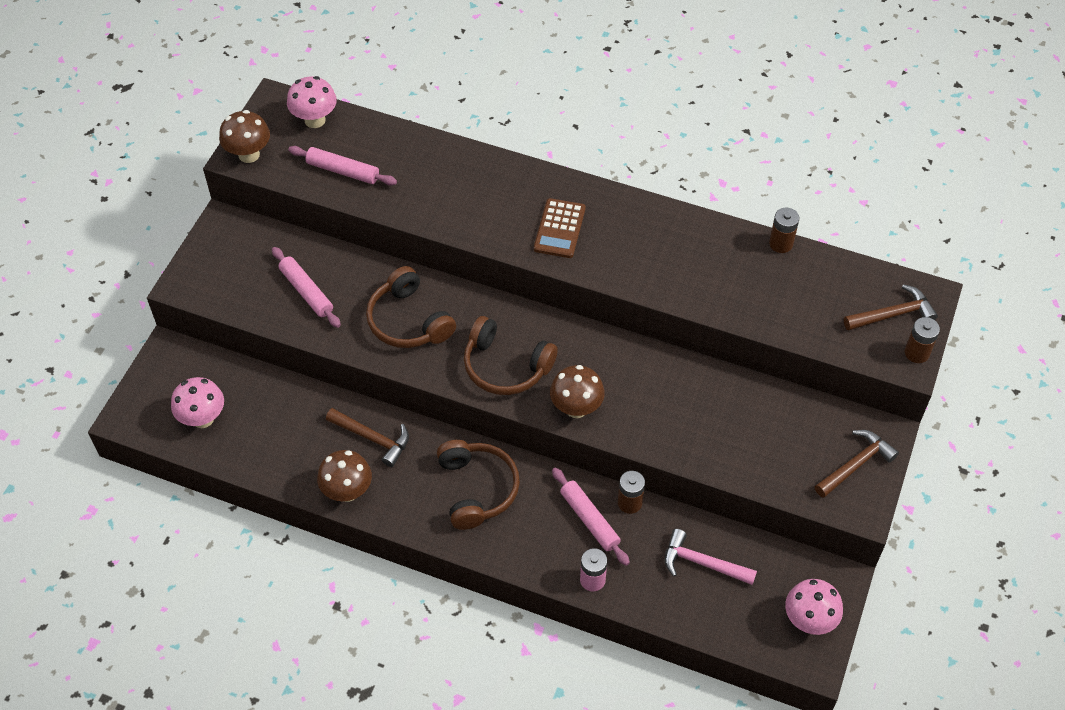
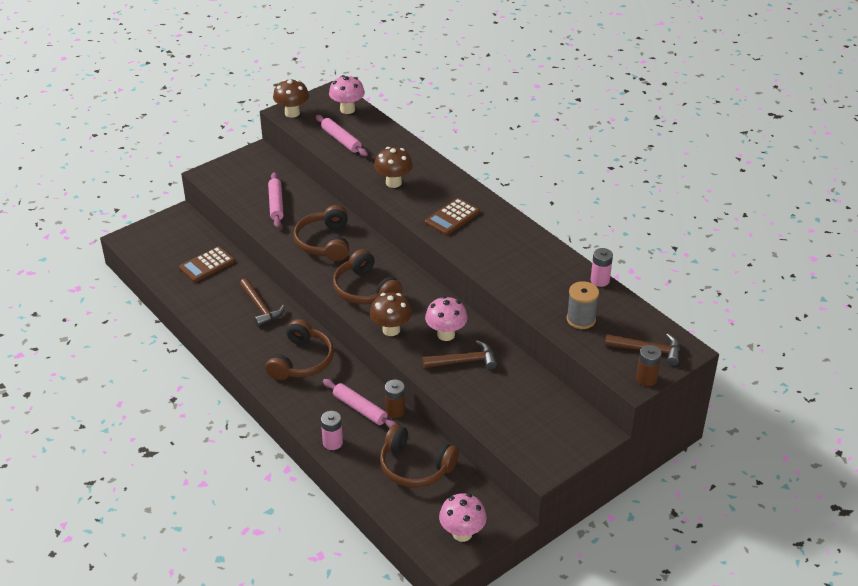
camera: 30 degrees right, 15 degrees down
(203, 418) = (169, 256): pink mushroom -> pink mushroom (446, 334)
(260, 409) = (207, 265): none -> brown calculator
(347, 491) = (220, 328): brown mushroom -> brown mushroom (393, 183)
(589, 519) = (360, 409): pink rolling pin -> pink rolling pin turned 45 degrees counterclockwise
(702, 563) = (415, 466): pink hammer -> brown headphones
(781, 244) = (600, 280): brown battery -> pink battery
(798, 306) = (581, 319): none -> grey spool
(855, 464) = (559, 441): brown hammer -> brown hammer (464, 361)

